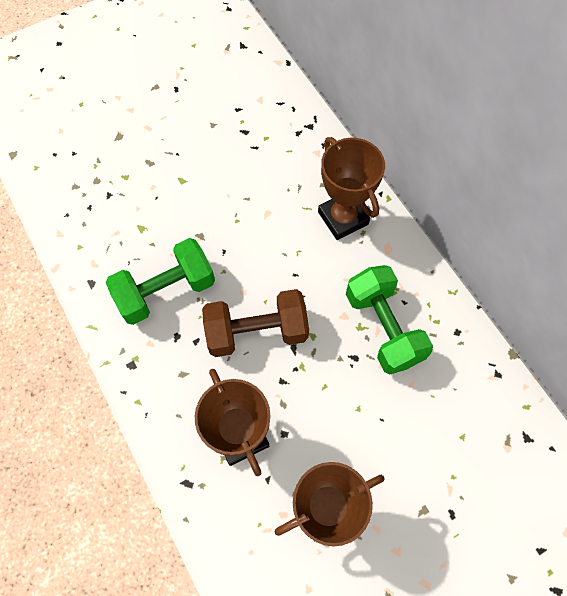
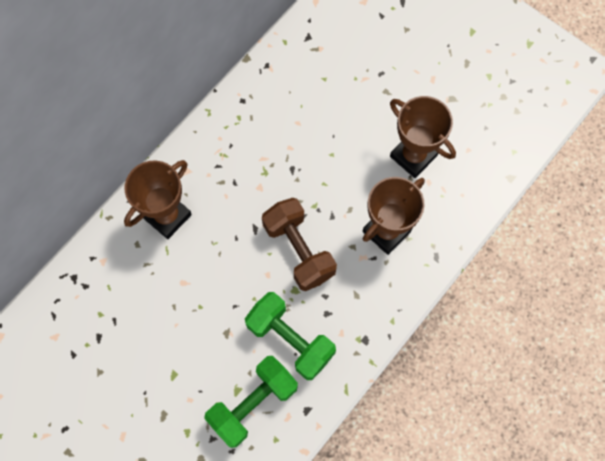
camera: 110 degrees left, 5 degrees up
(383, 327) = (259, 155): green dumbbell -> green dumbbell (253, 404)

